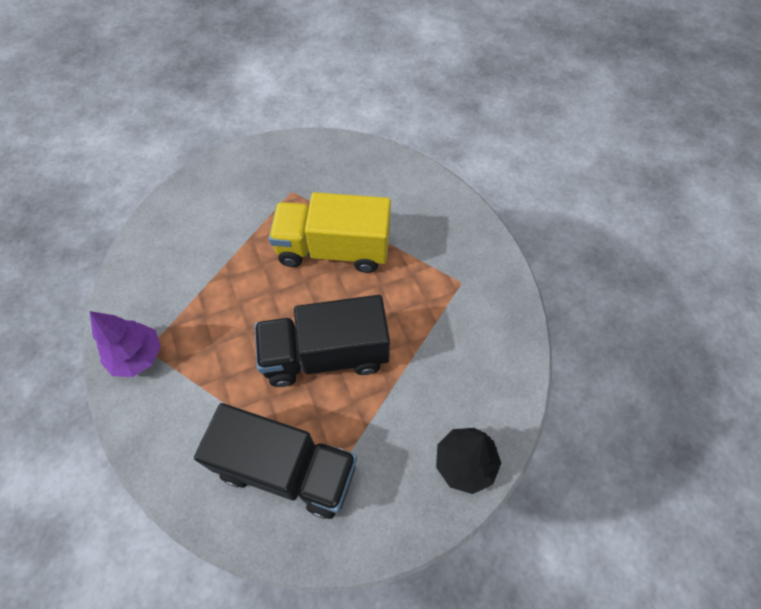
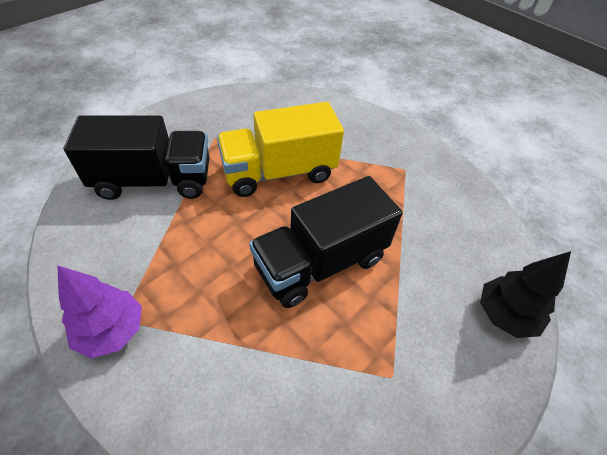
camera: 25 degrees left, 10 degrees down
(287, 469) = (342, 389): black truck -> black truck (154, 181)

